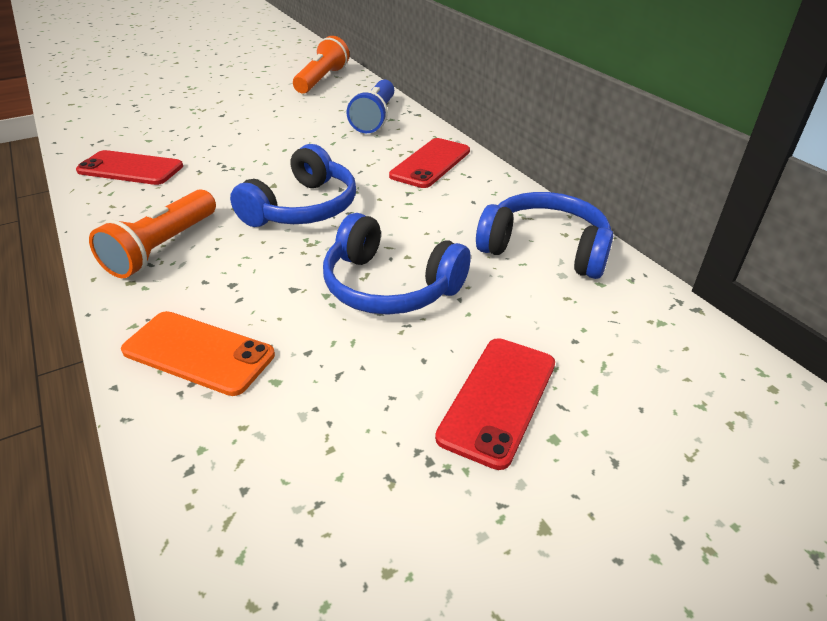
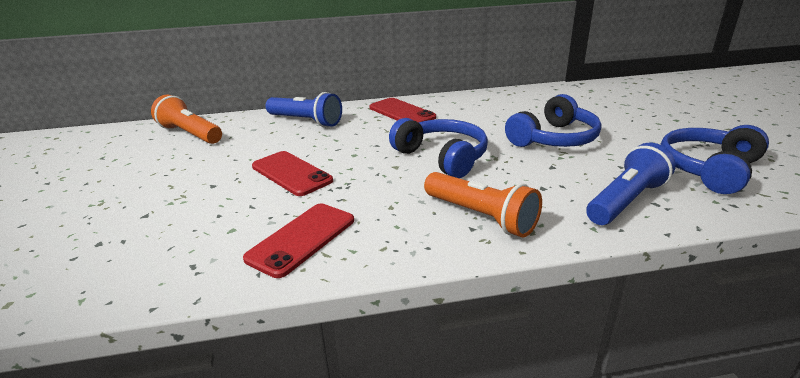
camera: 70 degrees left, 10 degrees down
(198, 353) = (626, 201): orange phone -> blue flashlight
(498, 399) = (653, 126): red phone -> red phone (291, 173)
(545, 249) = (523, 99): blue headphones -> blue headphones (708, 169)

